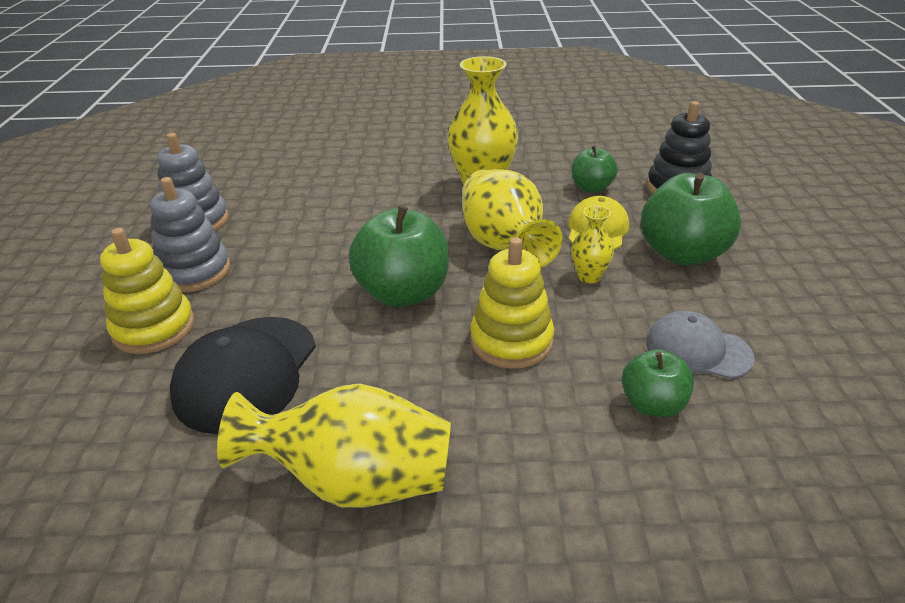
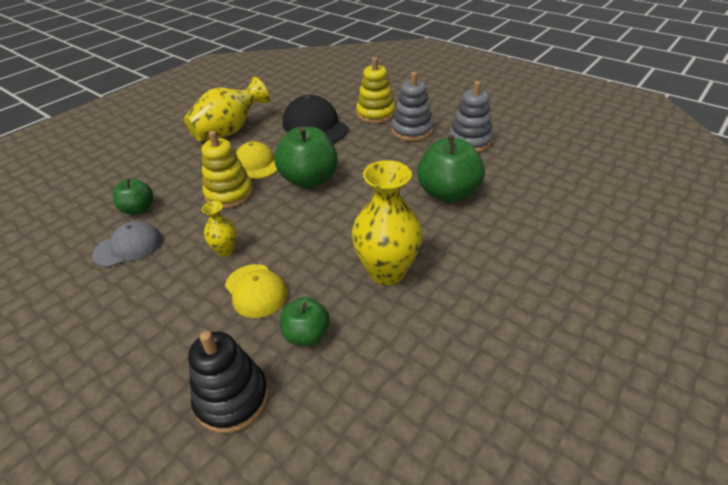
camera: 130 degrees right, 5 degrees up
(419, 364) = (257, 164): none -> yellow cap
(503, 245) = (300, 235): yellow vase -> none
(682, 253) = (176, 311): green apple -> green apple (448, 193)

